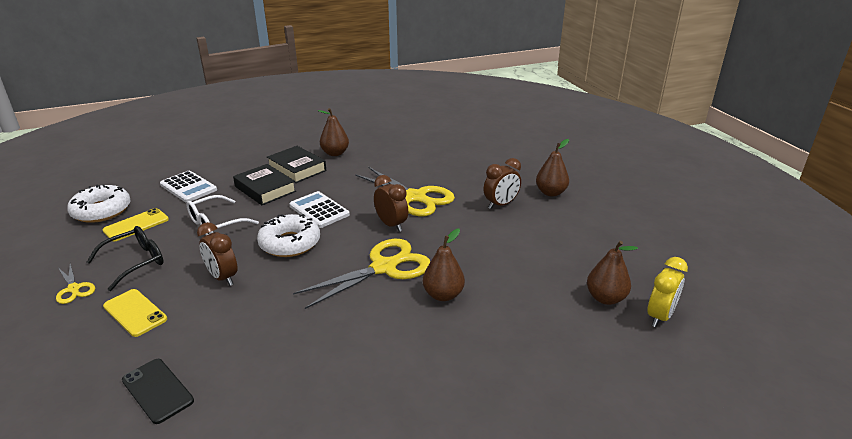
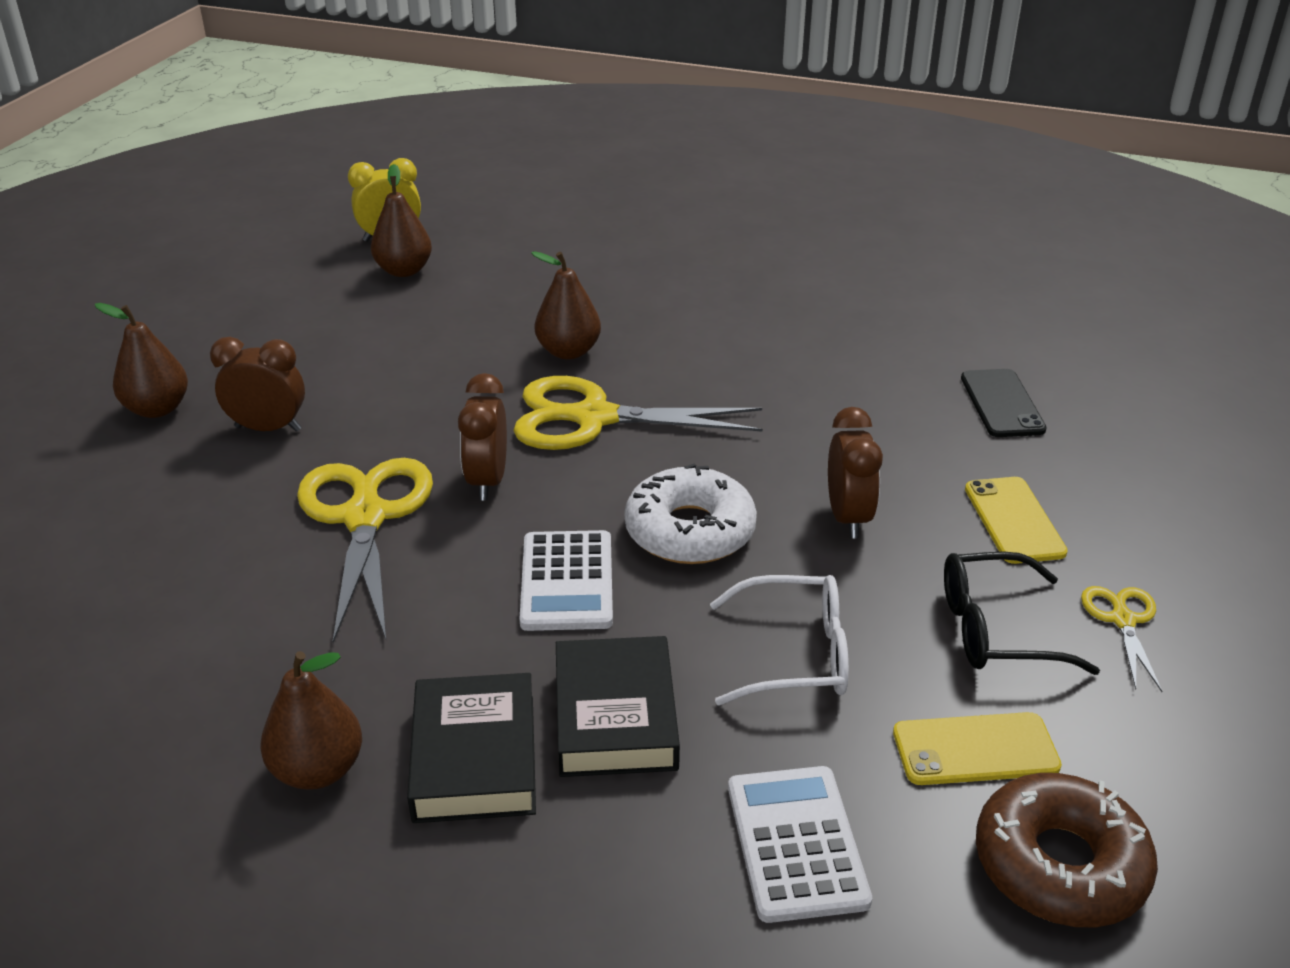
camera: 140 degrees left, 5 degrees up
(102, 211) = (1060, 864): white donut -> brown donut

